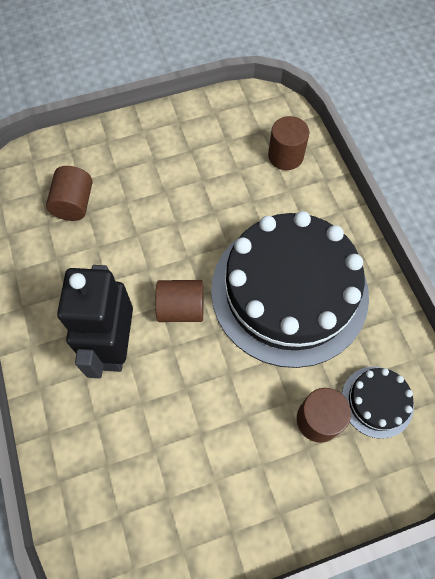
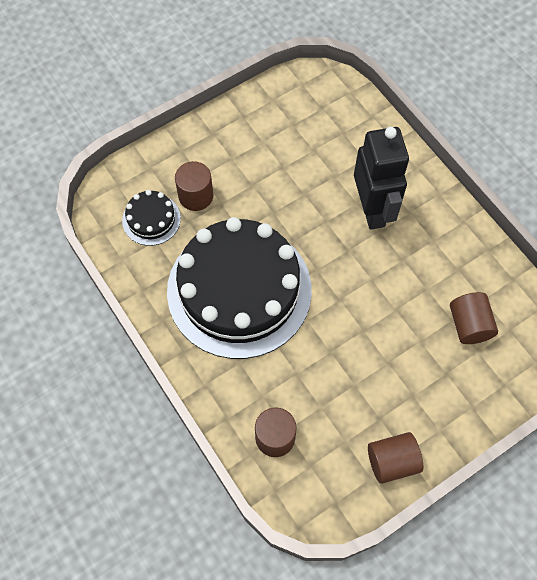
camera: 165 degrees right, 0 degrees up
(181, 308) = (329, 252): brown cylinder -> brown cylinder (392, 461)

